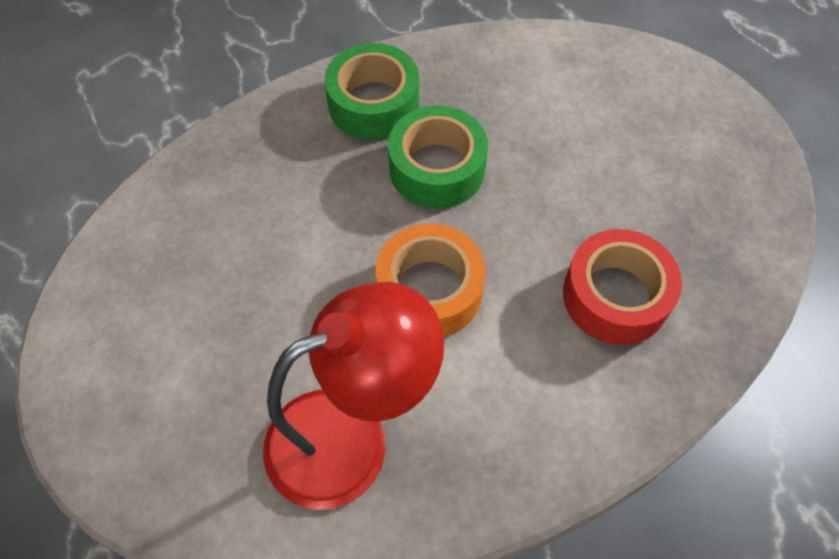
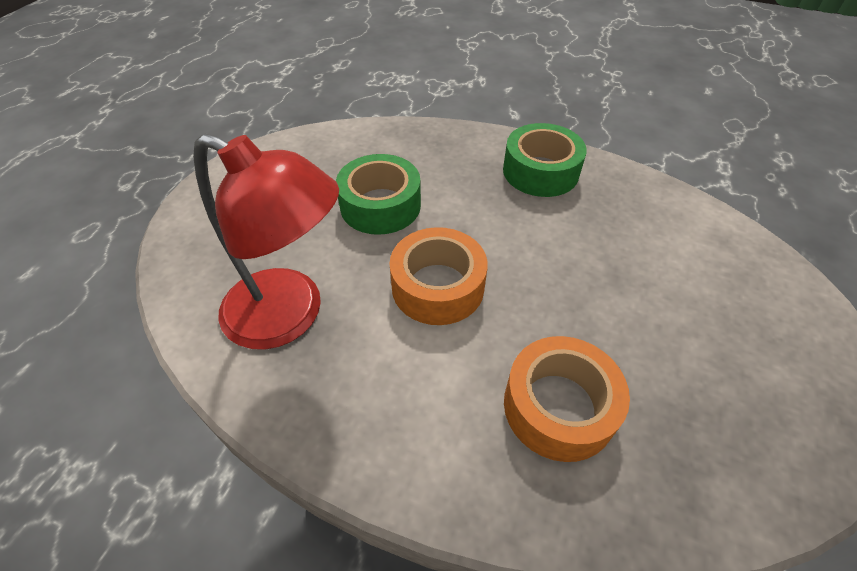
camera: 50 degrees right, 10 degrees down
(437, 168) = (534, 230): green tape -> green tape (380, 205)
(615, 296) = (558, 406): red tape -> orange tape

